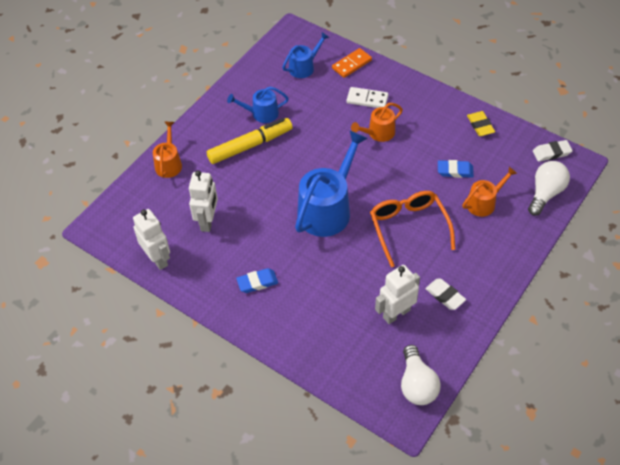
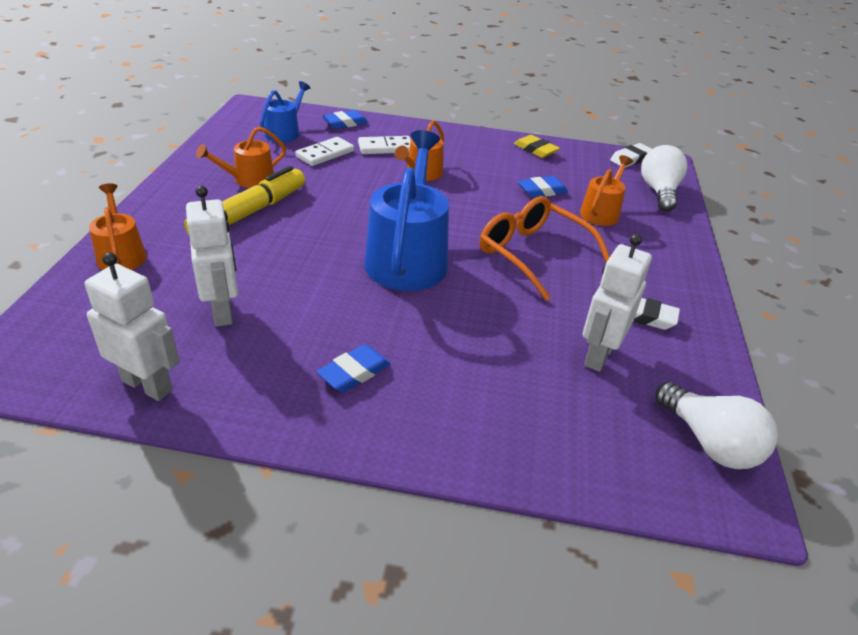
camera: 30 degrees left, 15 degrees down
(261, 113) = (249, 180): blue watering can -> orange watering can
(321, 97) = (325, 154): none -> white domino
(352, 64) = (345, 123): orange domino -> blue eraser

